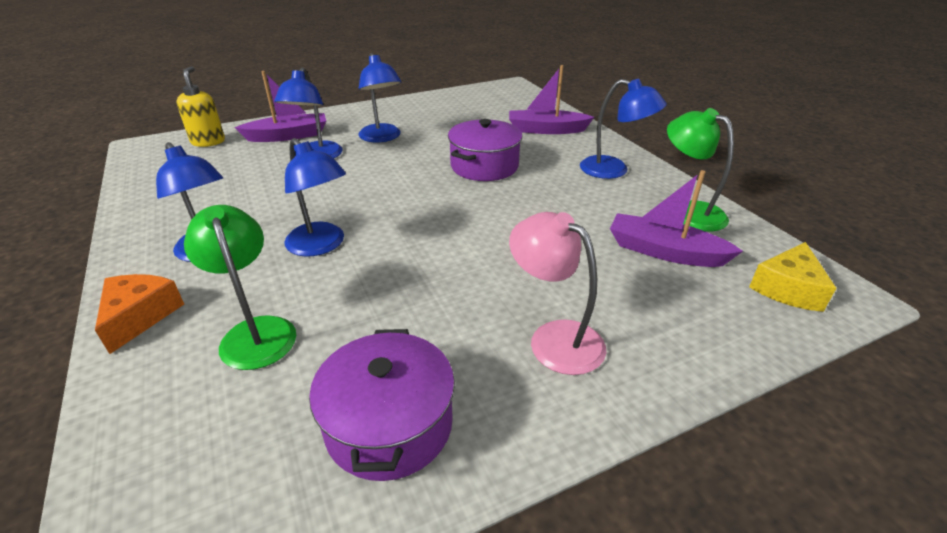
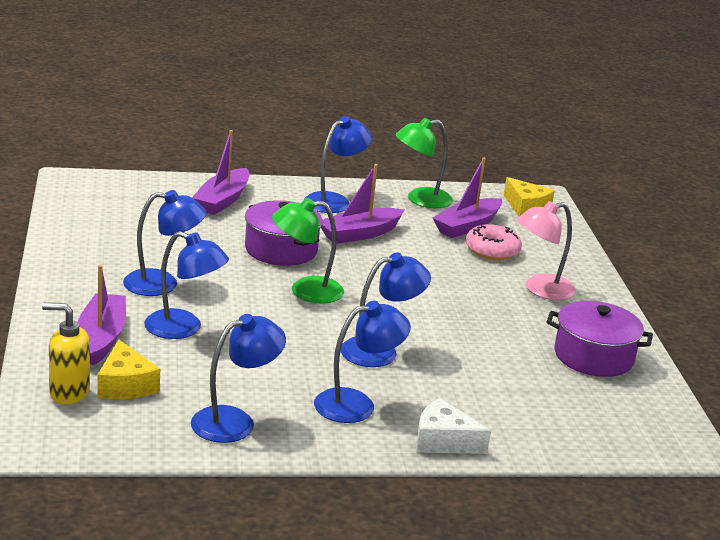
camera: 75 degrees left, 10 degrees down
(140, 316) = (443, 441): orange cheese -> white cheese
(174, 201) = (235, 421): none -> blue lamp
(223, 155) = (125, 385): none -> yellow cheese
(255, 332) = (487, 391): green lamp -> green lamp (305, 291)
(559, 194) = (359, 234): none -> purple boat
(623, 280) = (492, 250): none -> pink donut

